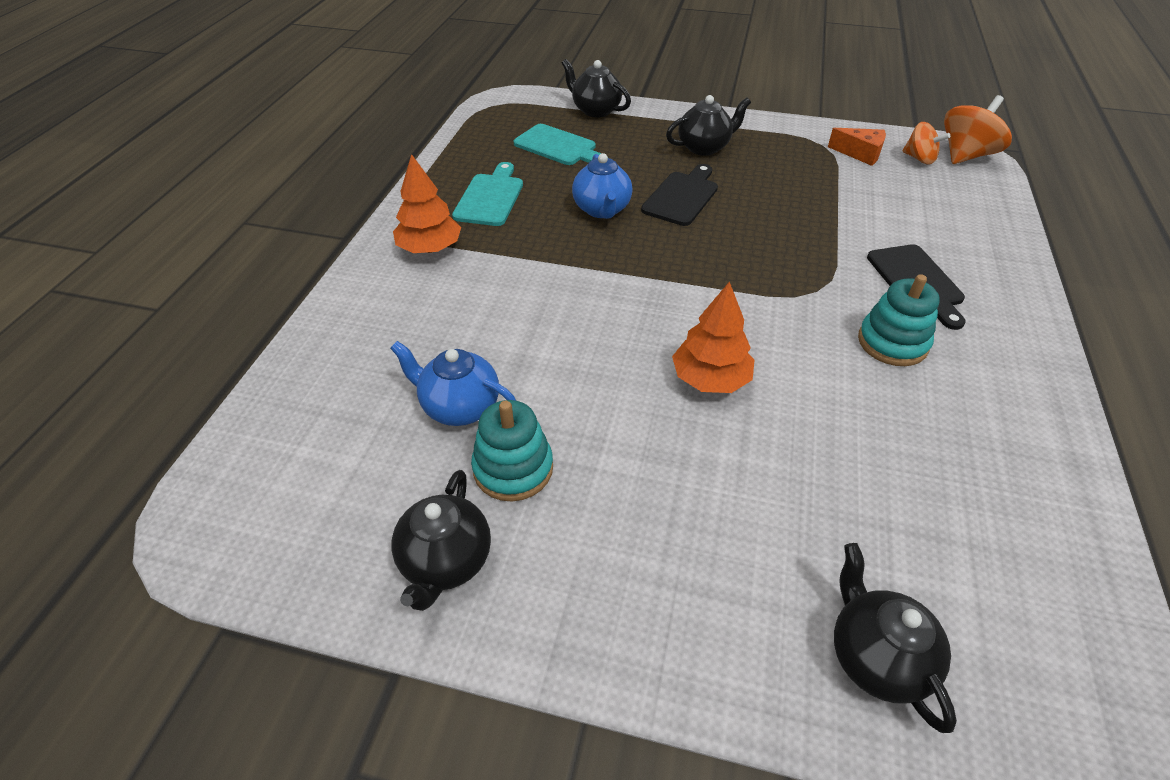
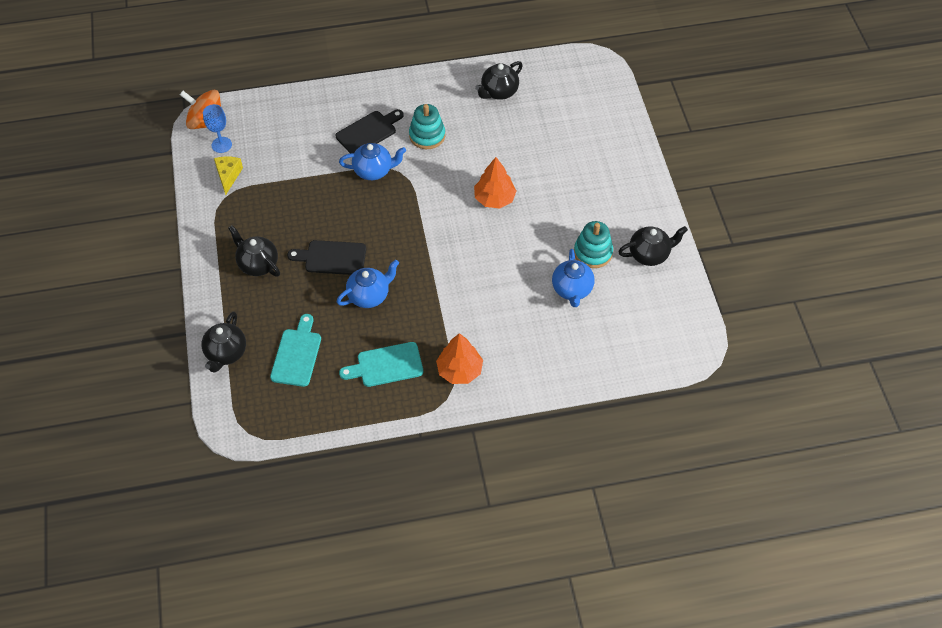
camera: 115 degrees left, 10 degrees up
(827, 266) = (373, 171): none -> blue teapot
(860, 154) = (228, 176): orange cheese -> yellow cheese
(876, 657) = (602, 120): black teapot -> black teapot (499, 92)
(919, 158) = (221, 145): orange spinning top -> blue goblet

